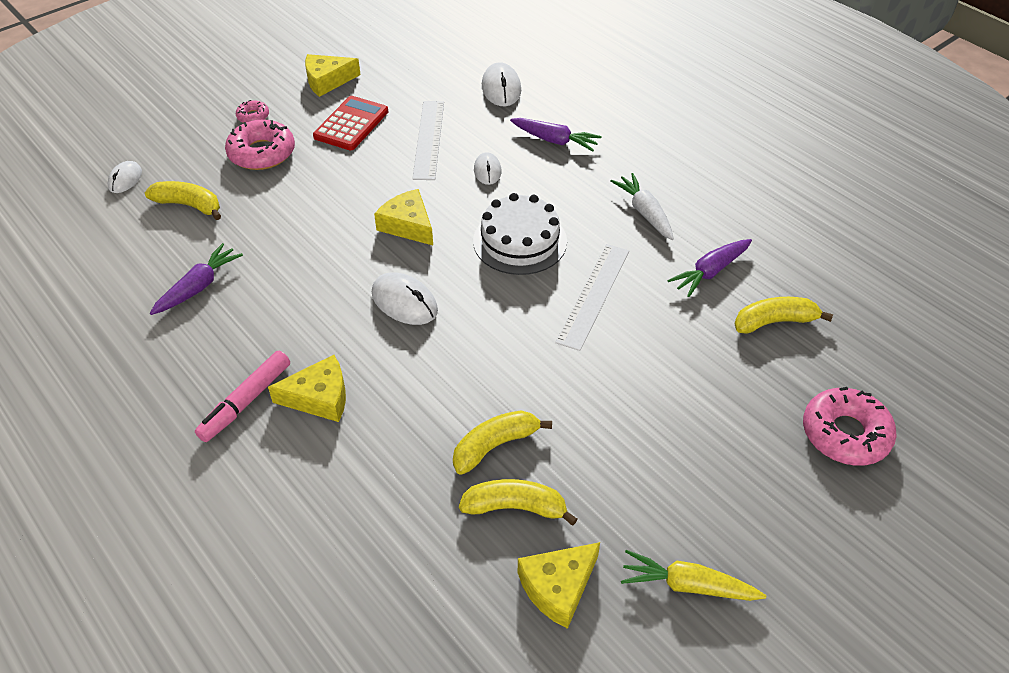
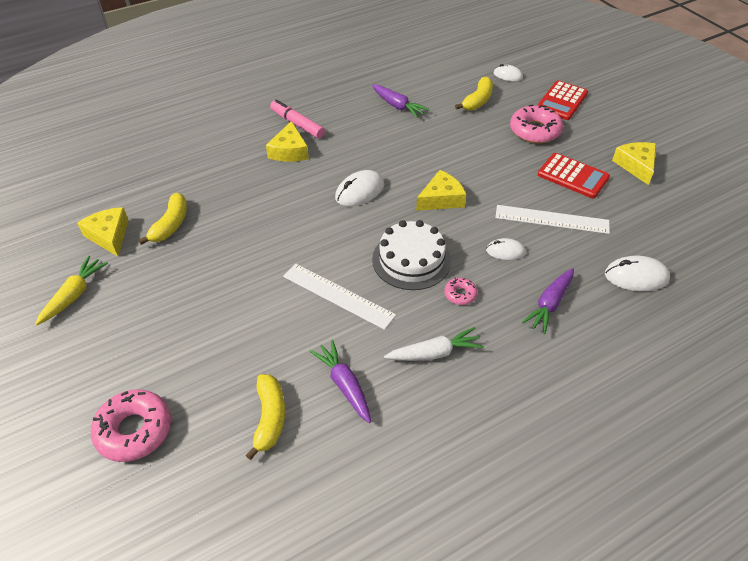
camera: 100 degrees right, 0 degrees up
(195, 131) = (562, 101): none -> red calculator
(253, 116) = (581, 127): pink donut -> pink donut (460, 294)
(495, 446) = (219, 221): yellow banana -> none

